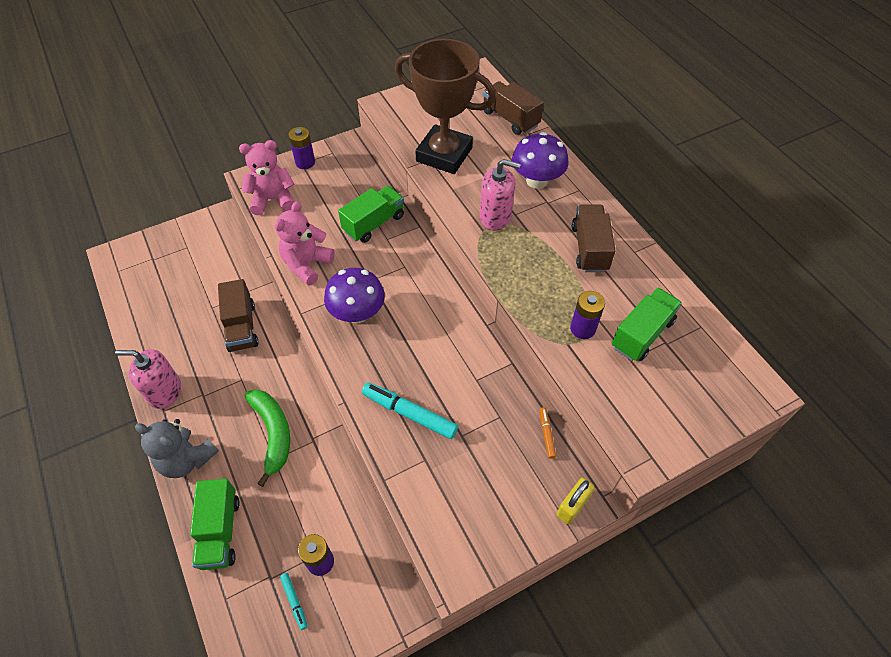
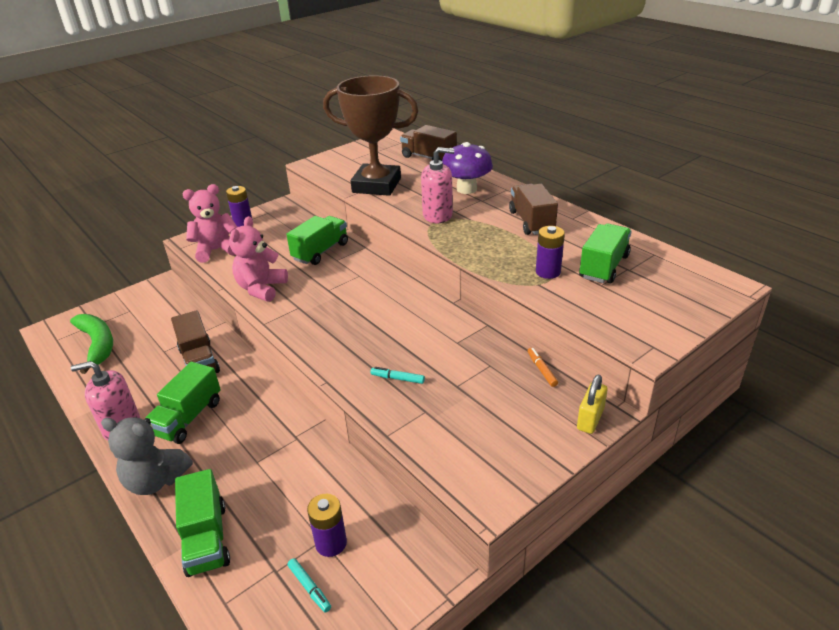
camera: 10 degrees left, 20 degrees down
(223, 395) = (188, 418): none -> green truck
(273, 434) = (251, 440): green banana -> green banana (97, 345)
(357, 313) = (322, 314): purple mushroom -> none
(409, 414) = (397, 379): turquoise marker -> turquoise marker, size x0.50

